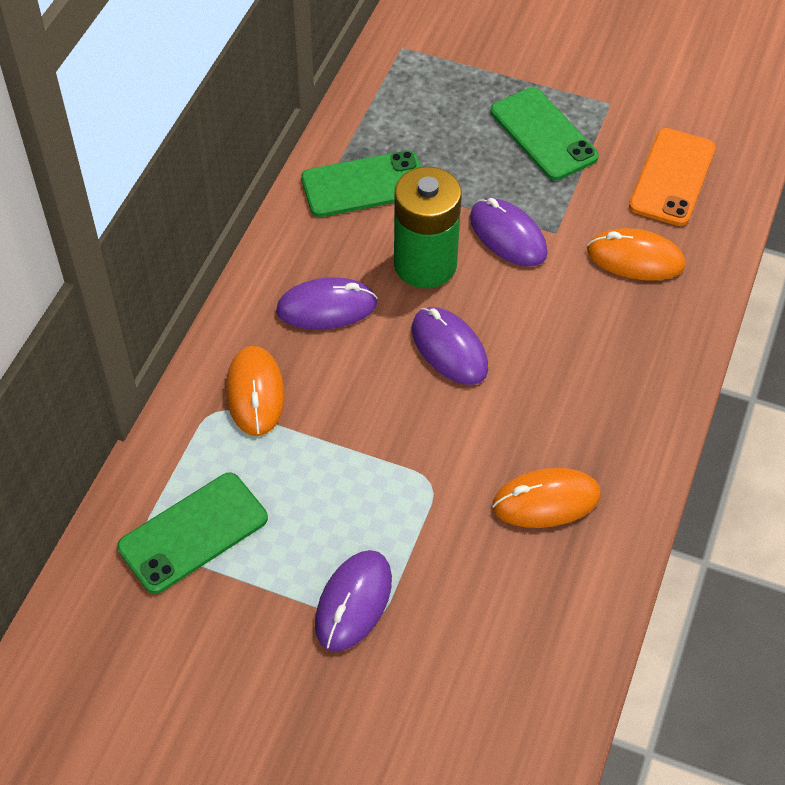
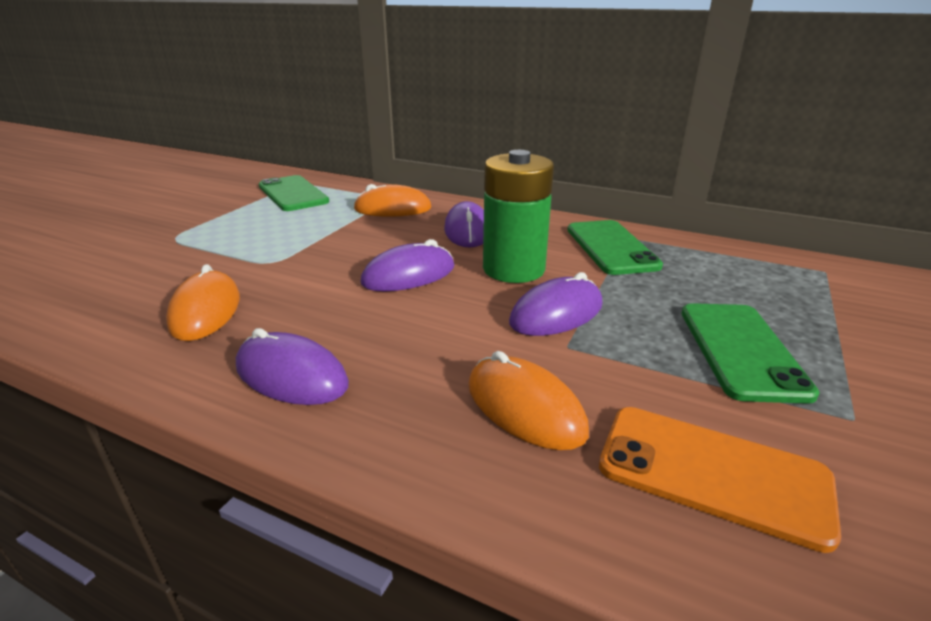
camera: 95 degrees right, 25 degrees down
(353, 602) = (194, 232): purple mouse -> purple mouse (291, 375)
(543, 134) = (741, 350): green phone -> green phone turned 60 degrees counterclockwise
(635, 258) = (525, 408): orange mouse -> orange mouse turned 60 degrees counterclockwise

